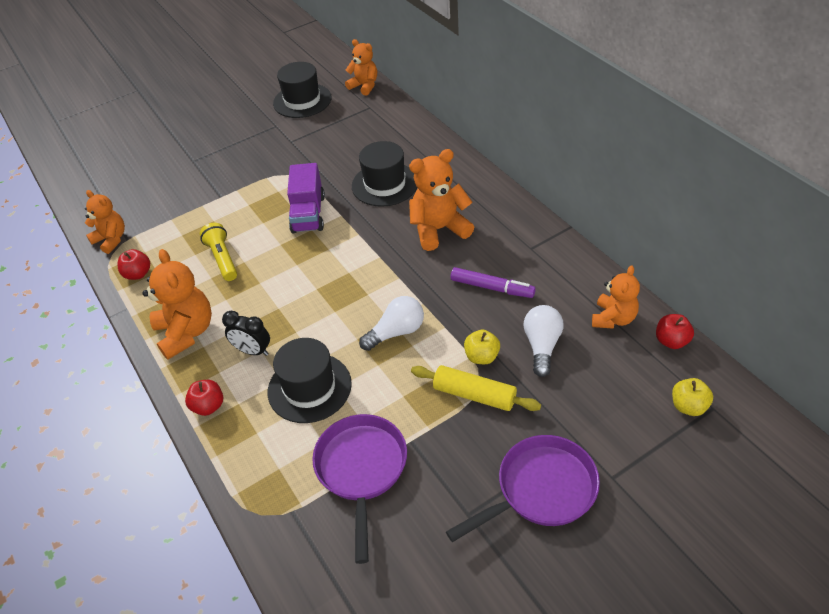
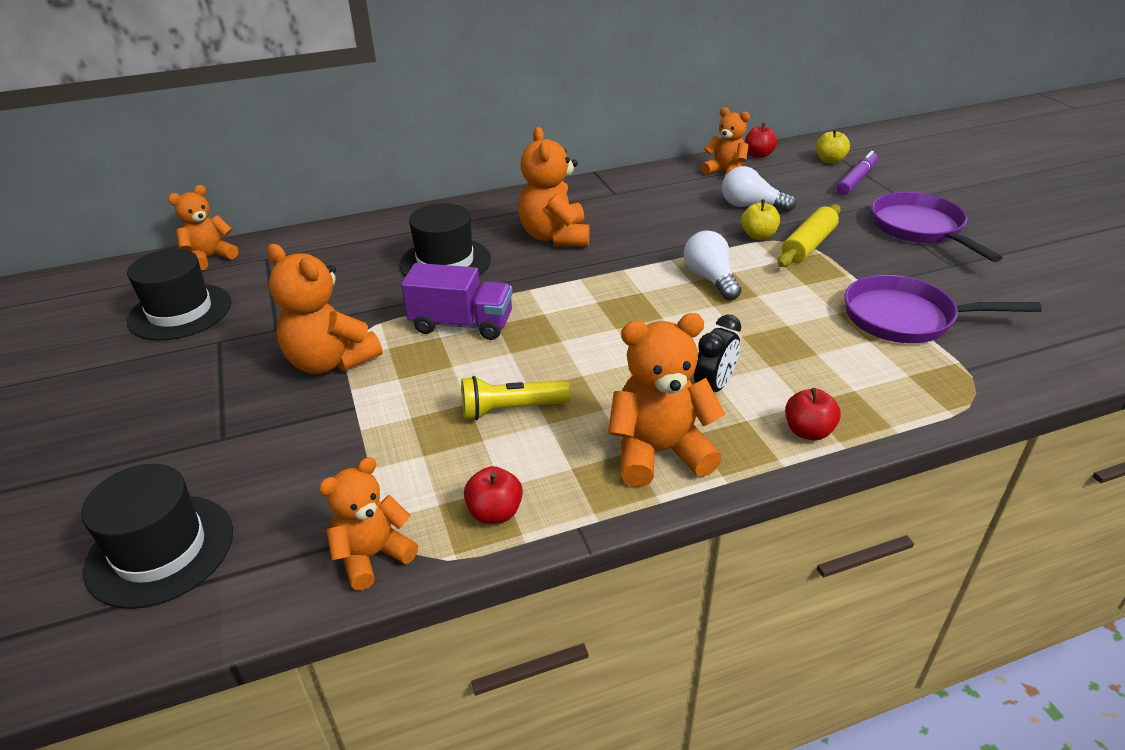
camera: 80 degrees left, 10 degrees down
(261, 173) = (330, 361): none -> orange teddy bear
(309, 387) = (785, 344): black hat -> black hat (160, 550)
(492, 288) = (663, 219): purple marker -> purple marker (856, 180)

